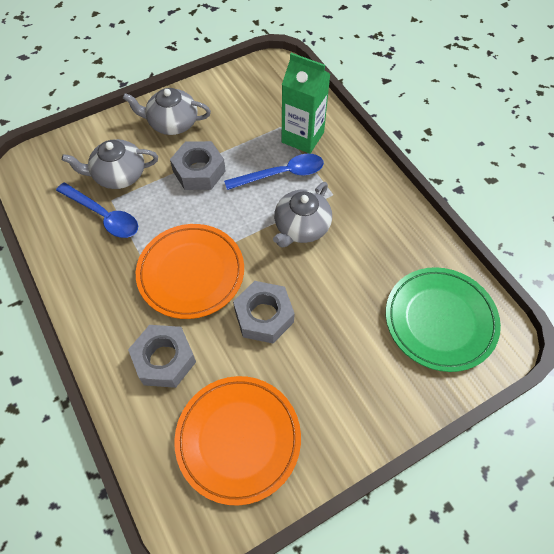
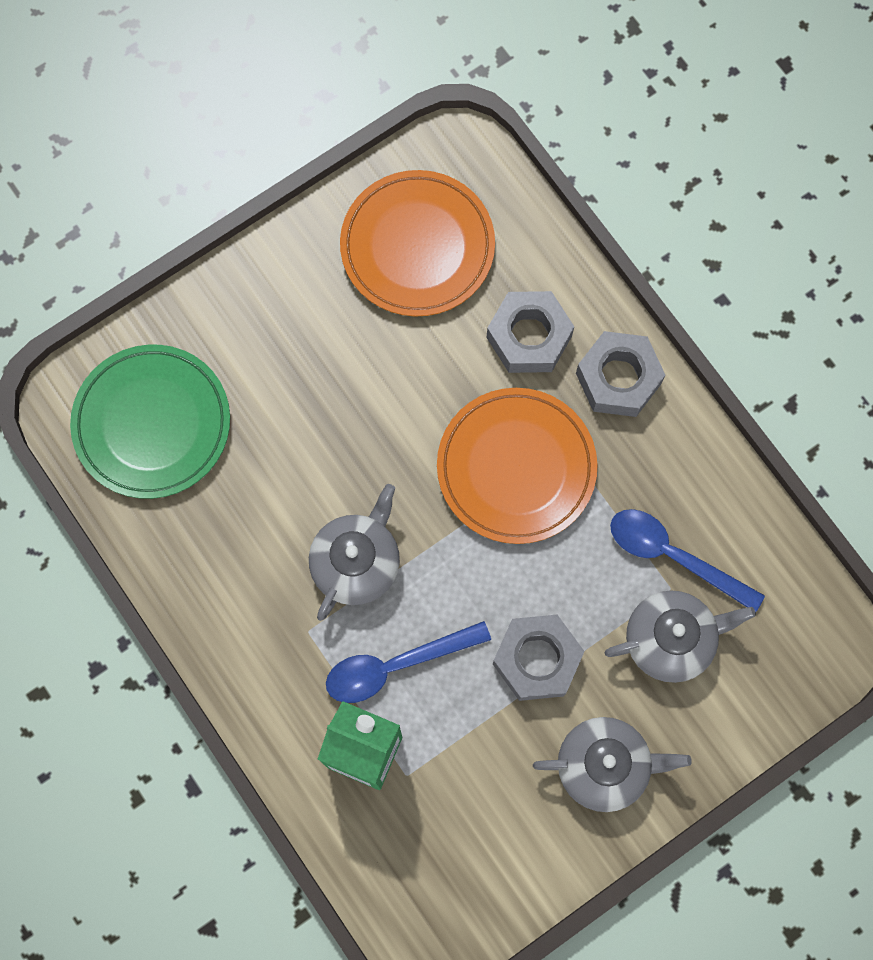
camera: 175 degrees right, 15 degrees up
(264, 316) = (401, 409): grey nut -> grey nut (618, 378)

